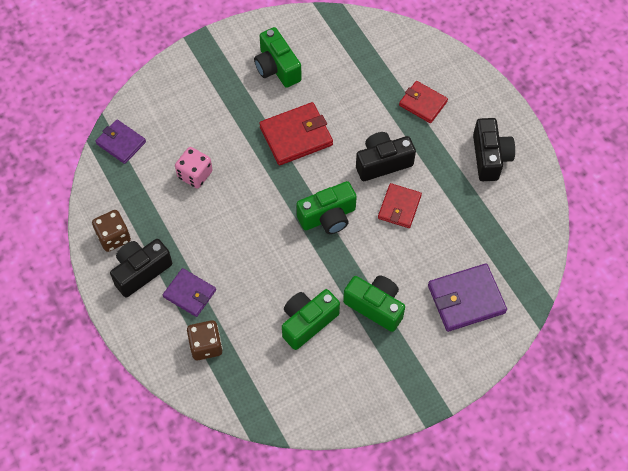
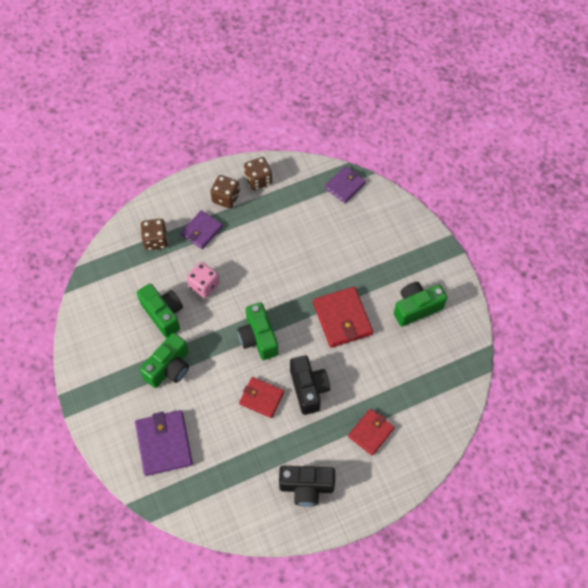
camera: 95 degrees right, 0 degrees up
(141, 271) = (226, 198): black camera -> brown dice
(195, 174) = (310, 238): pink dice -> pink dice (204, 285)

